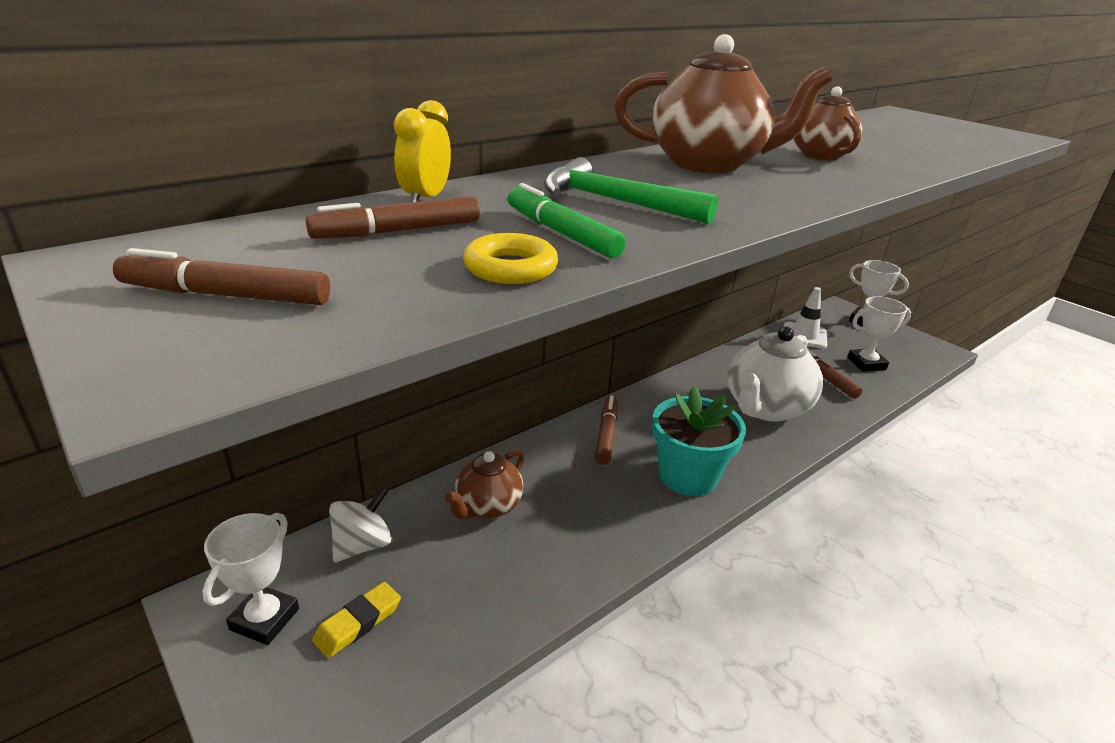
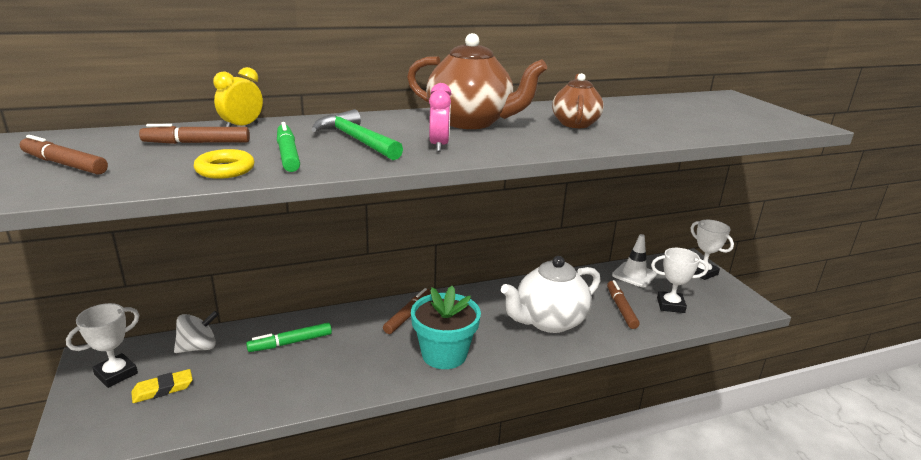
camera: 20 degrees right, 5 degrees down
(488, 506) = (290, 342): brown teapot -> green marker
(727, 198) = (439, 146): none -> pink clock

